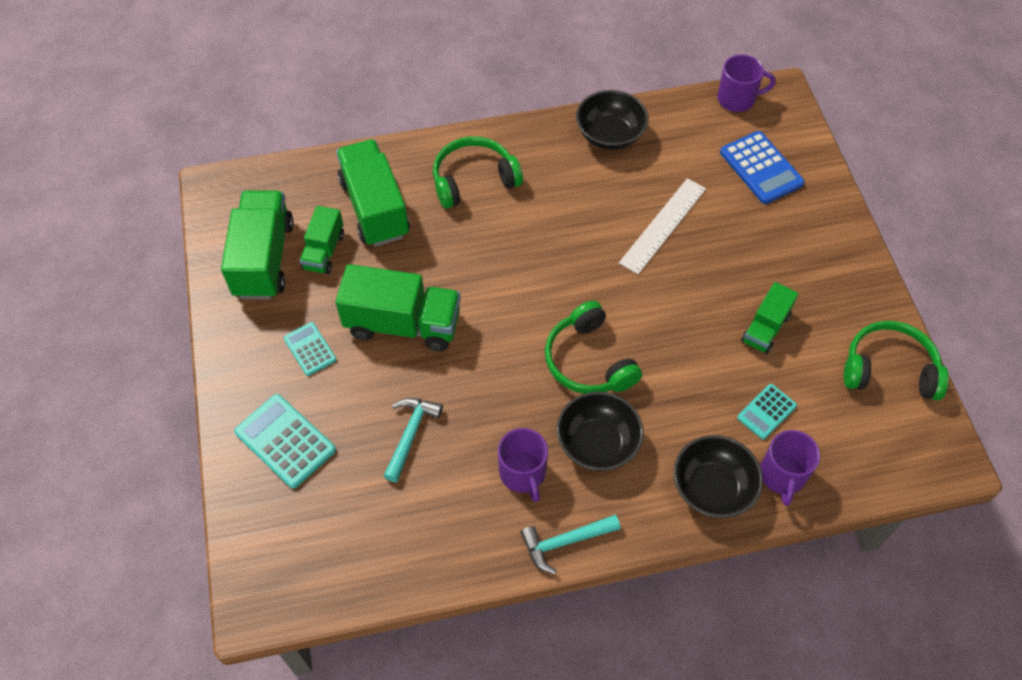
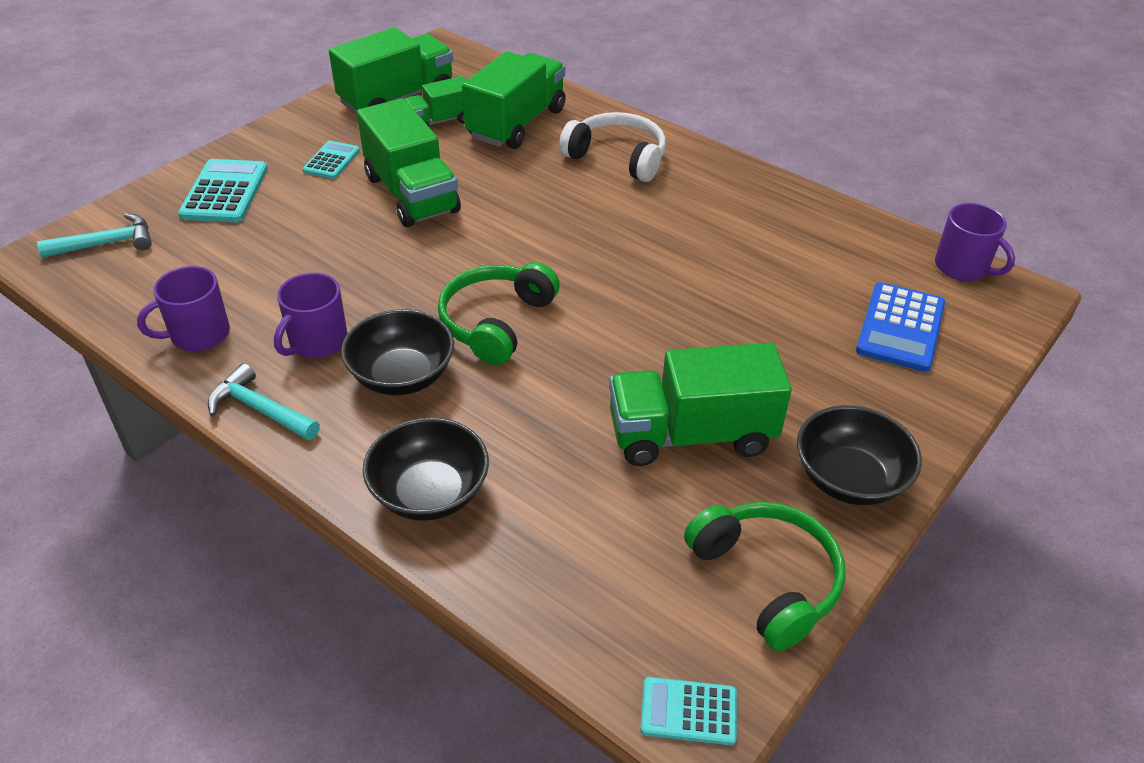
camera: 50 degrees right, 15 degrees down
(410, 434) = (296, 254): turquoise hammer -> turquoise hammer (107, 243)
(473, 179) = (617, 157): green headphones -> white headphones
(610, 135) = (784, 208): black bowl -> black bowl (849, 479)
(663, 225) = (725, 293): white ruler -> none
(765, 328) = (691, 434): green truck -> green truck, size x1.76
(766, 412) = (578, 490): turquoise calculator -> turquoise calculator (688, 711)
(782, 475) = (505, 548): purple mug -> purple mug (198, 334)

